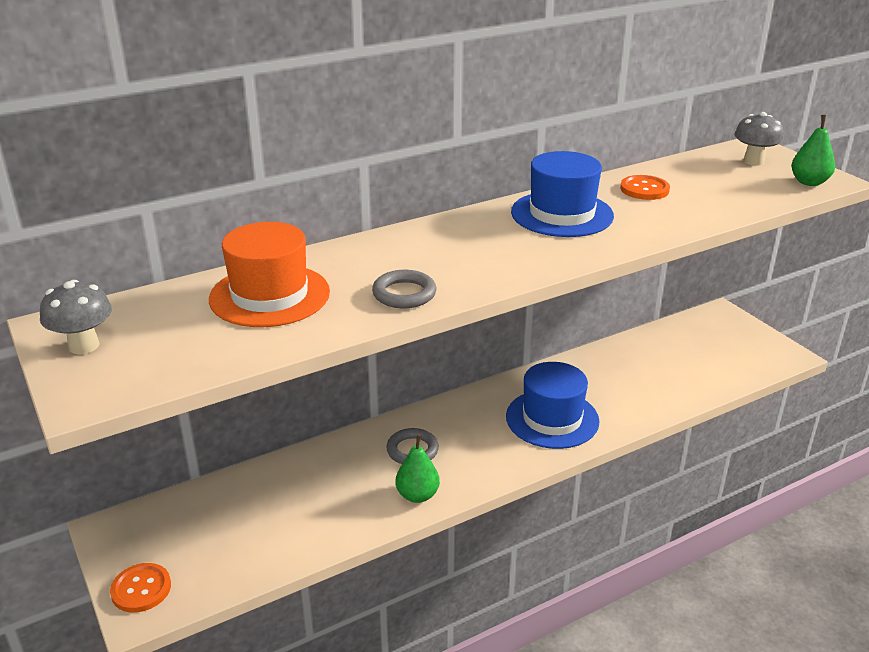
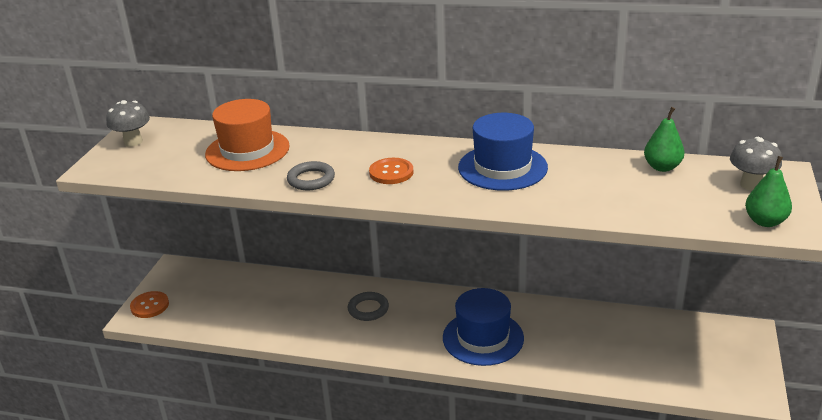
camera: 45 degrees right, 0 degrees up
(417, 495) = (333, 337): green pear -> green pear (662, 167)
(644, 189) = (602, 173): orange button -> orange button (391, 172)

